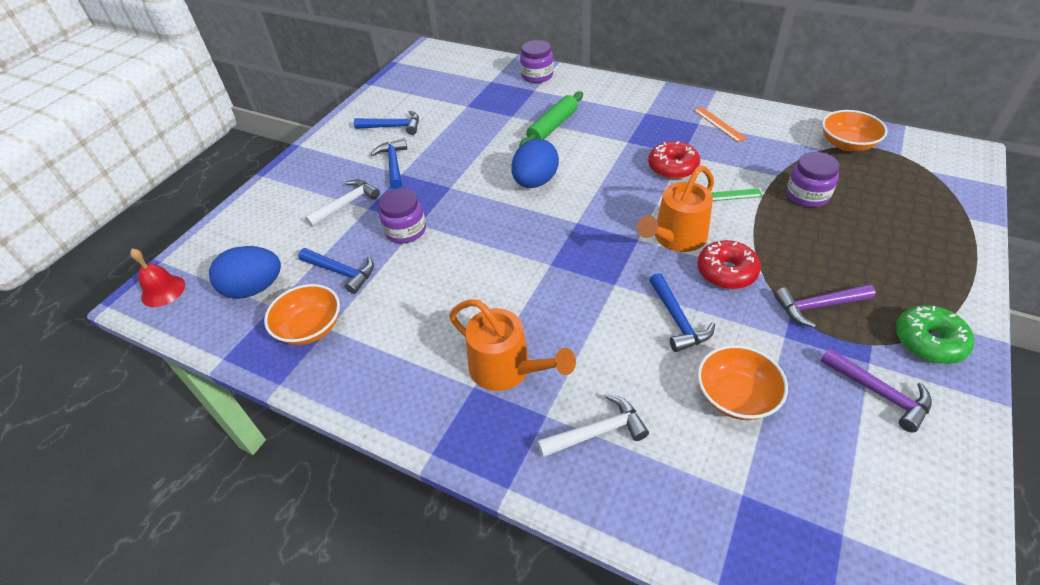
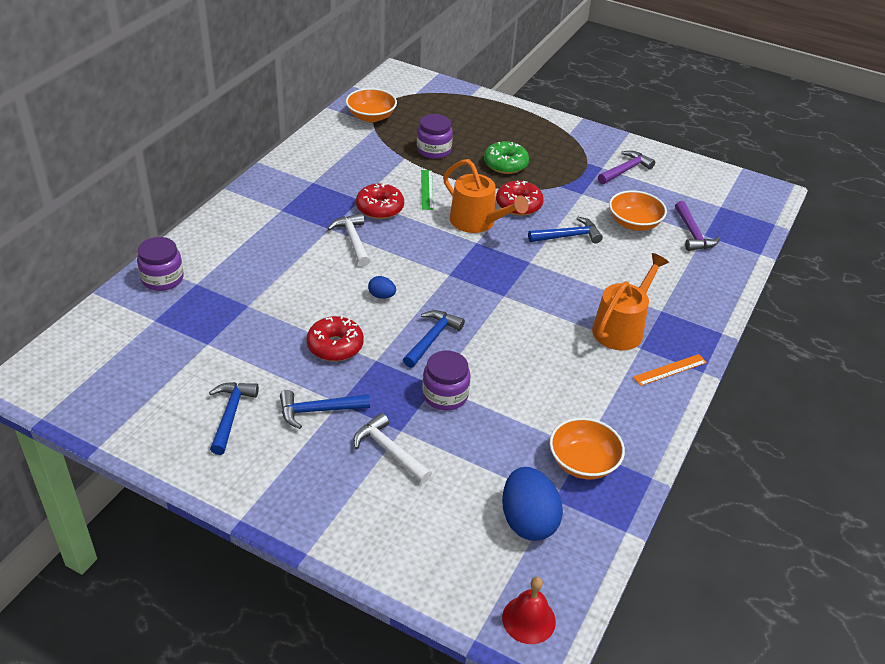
camera: 95 degrees left, 5 degrees down
(341, 272) = (506, 445): blue hammer -> blue hammer (432, 339)
(466, 164) = (335, 346): none -> red donut
(535, 182) = (382, 296): blue egg -> blue egg, size x0.48
(552, 126) = (283, 275): green rolling pin -> none
(597, 432) = (671, 287): white hammer -> white hammer (353, 240)
(719, 124) = (318, 171): orange ruler -> orange ruler (670, 370)
(818, 306) = (554, 174): purple hammer -> purple hammer (692, 233)
(928, 341) = (584, 142): green donut -> green donut (505, 164)

